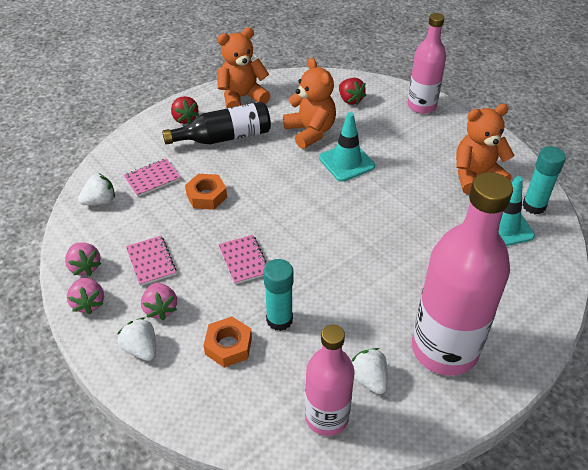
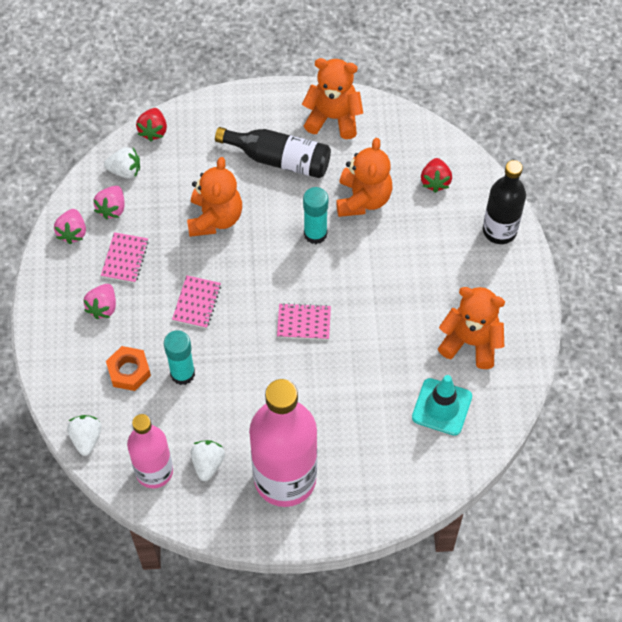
camera: 35 degrees right, 15 degrees up
(88, 303) = (55, 269): pink strawberry -> pink strawberry (112, 208)
(141, 348) = (66, 333): white strawberry -> white strawberry (86, 438)
(152, 179) = (183, 171): pink notebook -> pink notebook (304, 322)
(185, 119) = (260, 115): red strawberry -> red strawberry (153, 131)
(206, 196) = (215, 218): orange nut -> orange teddy bear
(346, 162) = (366, 254): turquoise traffic cone -> none
(421, 106) = (499, 230): pink bottle -> black bottle
(534, 206) = (492, 405): turquoise glue stick -> turquoise glue stick (315, 234)

